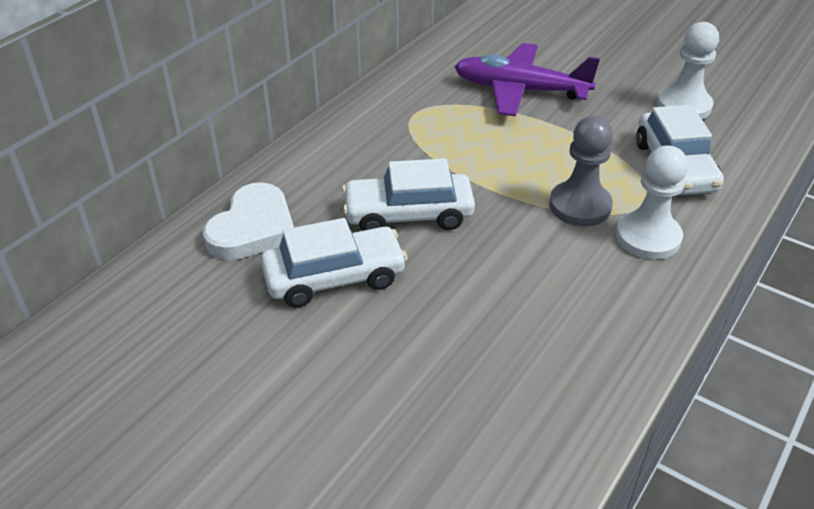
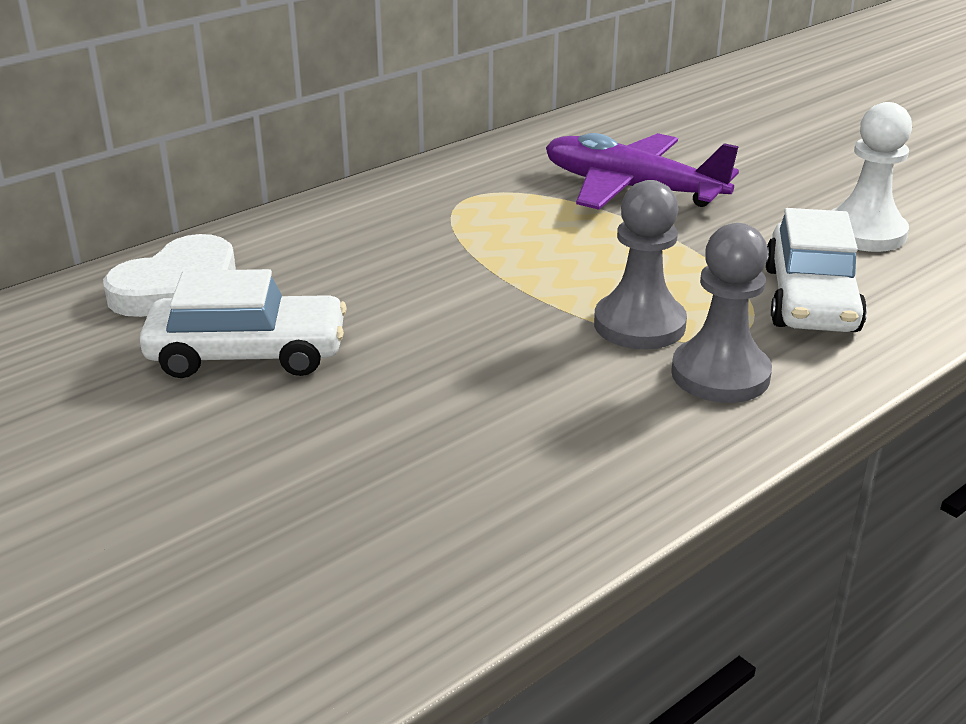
camera: 15 degrees right, 10 degrees down
(408, 214) = (391, 301): white car -> none
(648, 237) = (720, 374): white pawn -> grey pawn

